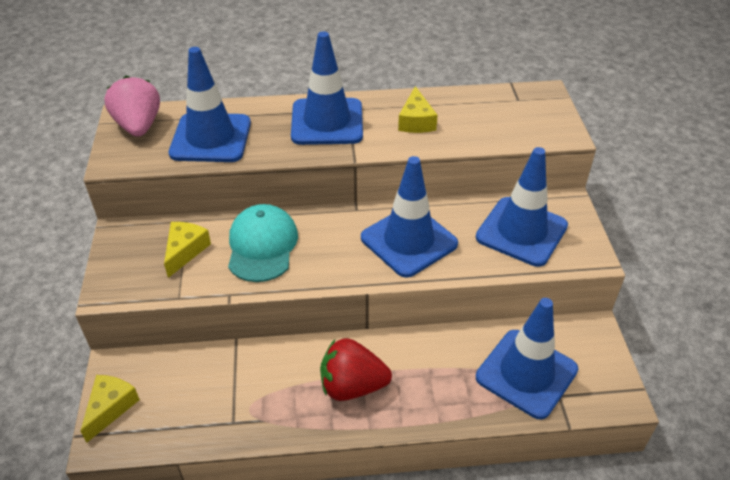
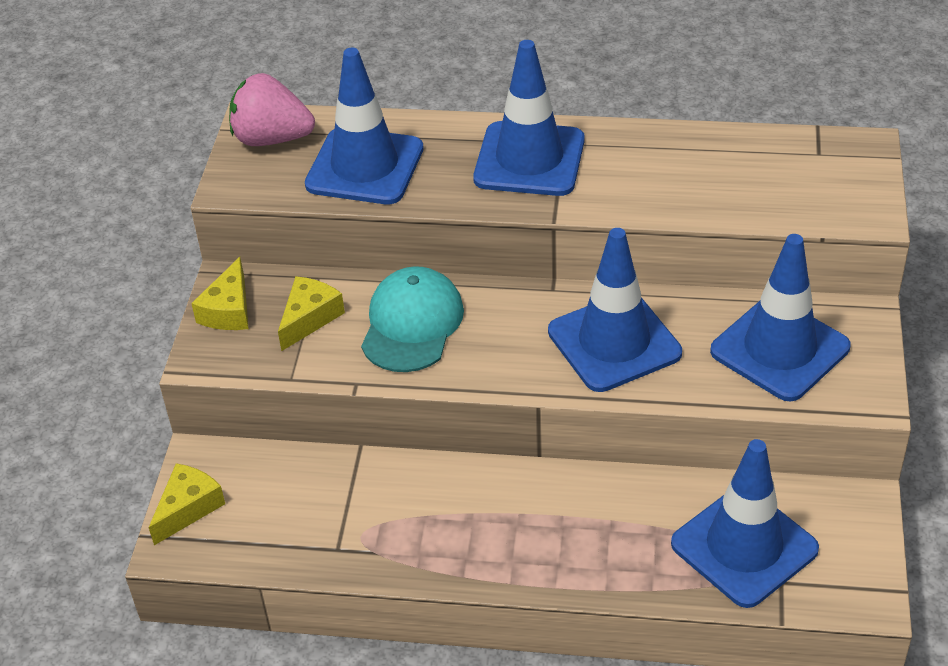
camera: 15 degrees right, 0 degrees up
(139, 126) = (272, 139): pink strawberry -> pink strawberry turned 75 degrees counterclockwise
(352, 386) = (501, 528): red strawberry -> none
(416, 121) = (657, 171): yellow cheese -> yellow cheese (229, 310)

